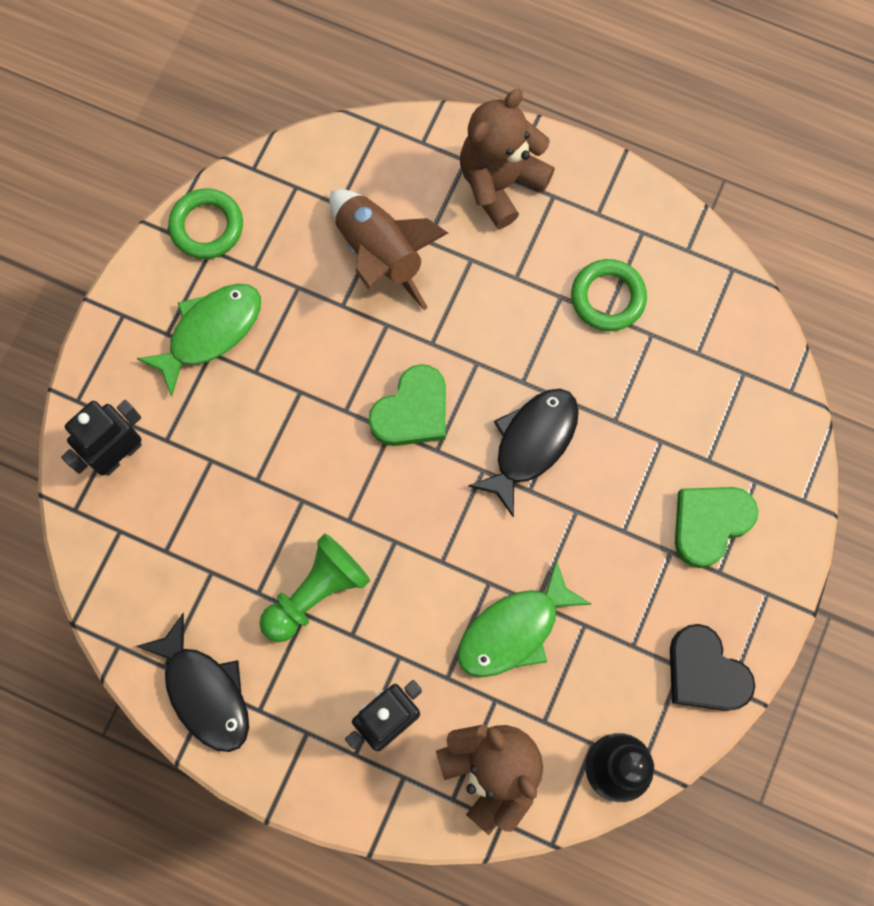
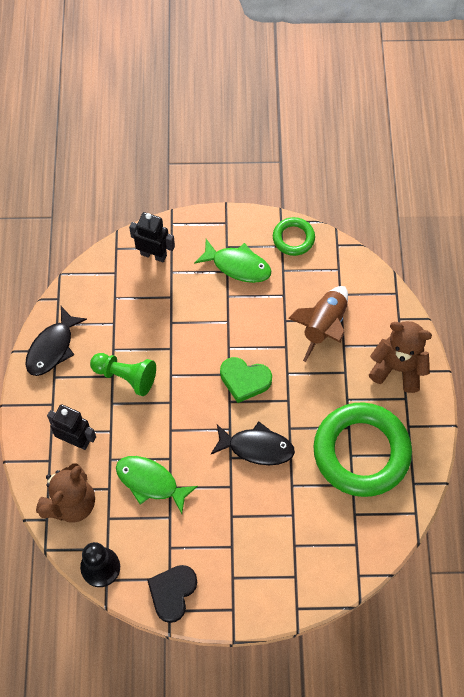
camera: 65 degrees right, 10 degrees down
(608, 297) = (361, 452): green ring -> green ring, size x2.11
(709, 524) = (258, 561): green heart -> none

